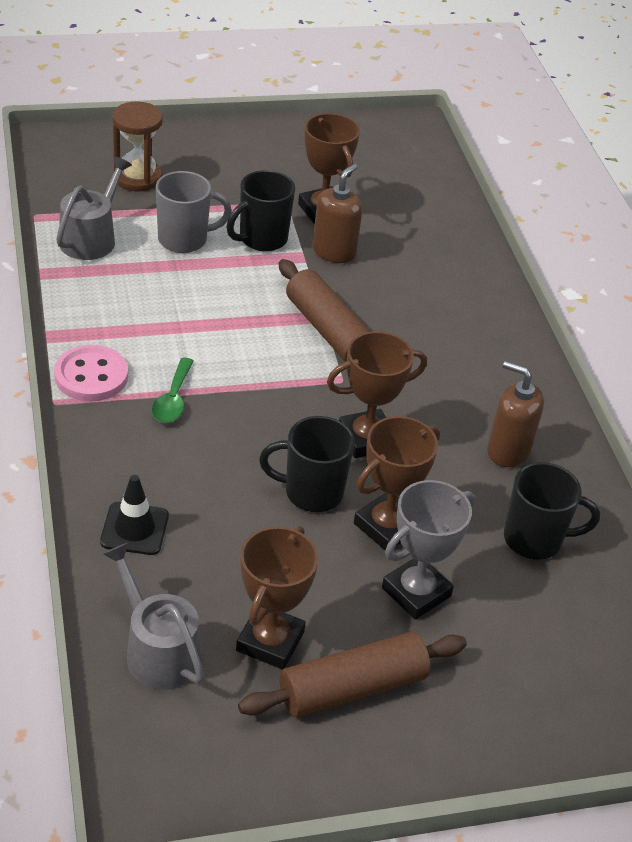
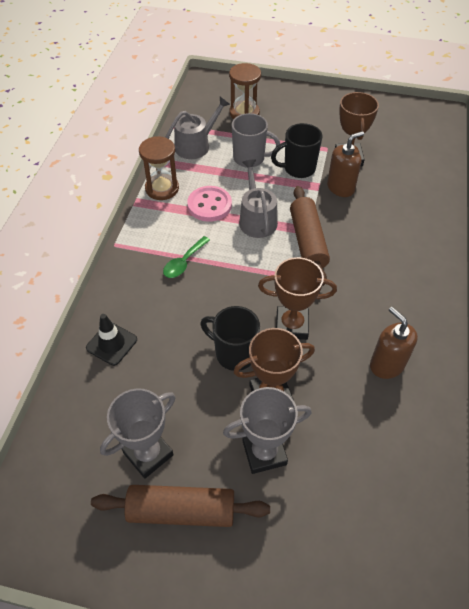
camera: 30 degrees right, 10 degrees up
(77, 309) = (162, 188): none -> brown hourglass
(91, 376) = (145, 233): pink button -> pink button (209, 205)
(158, 650) = (77, 434): grey watering can -> grey watering can (257, 219)
(270, 641) = (148, 454): brown trophy -> grey trophy
(535, 539) = (371, 441): black mug -> none

